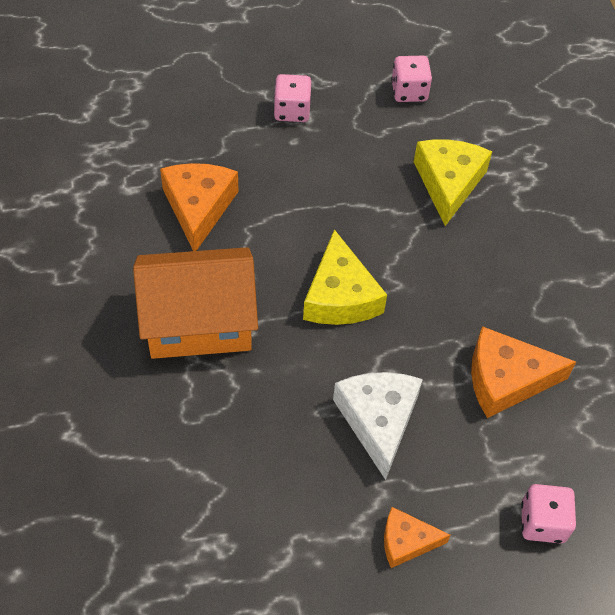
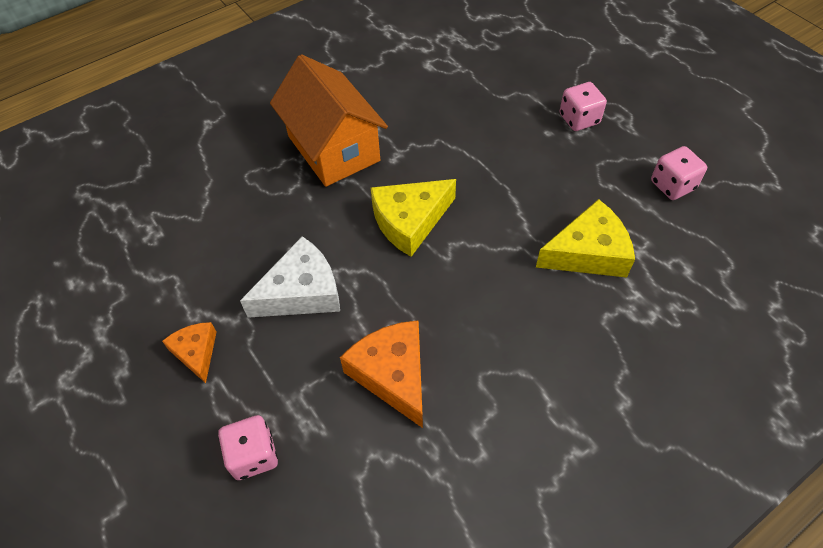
camera: 70 degrees right, 0 degrees up
(198, 207) = (438, 106): orange cheese -> none

